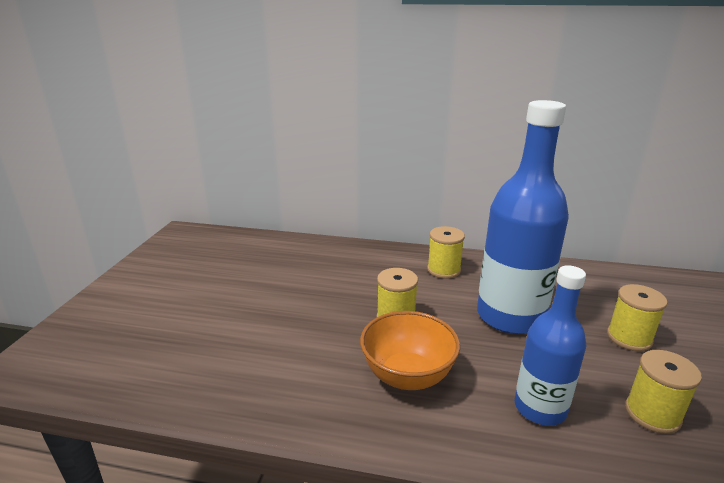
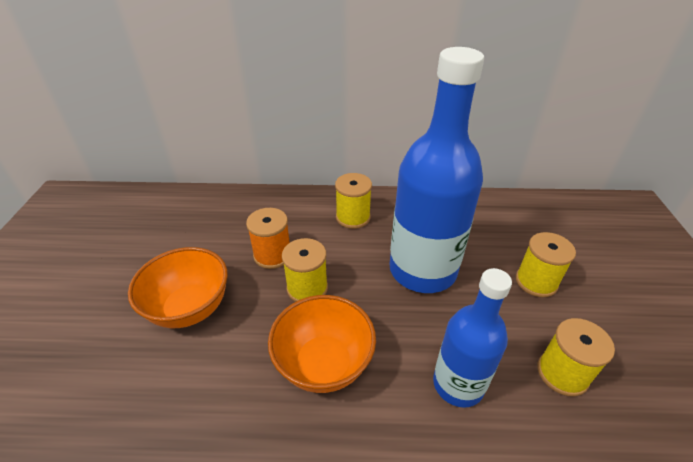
camera: 10 degrees left, 15 degrees up
(287, 321) = (190, 308): none -> orange bowl
(365, 290) = (272, 255): none -> orange spool

